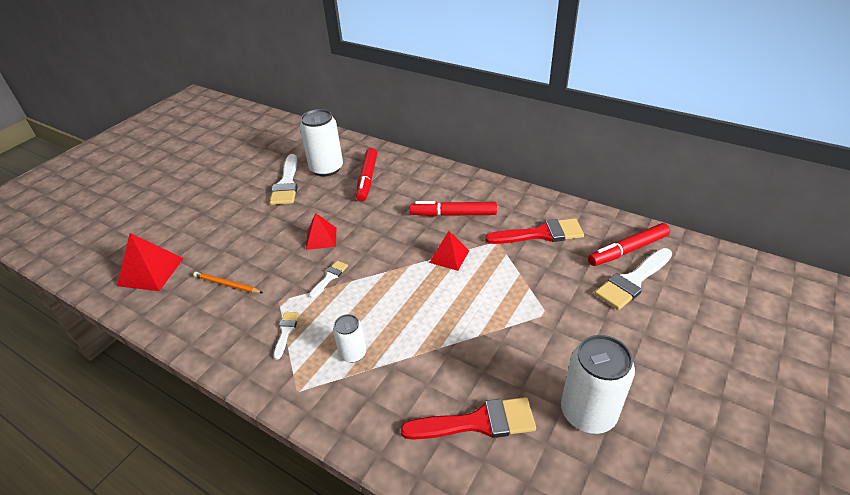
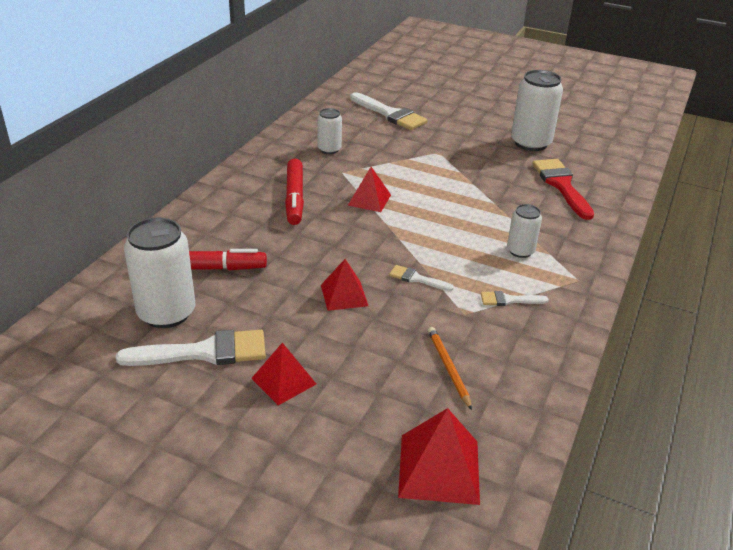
camera: 100 degrees left, 5 degrees down
(227, 285) = (448, 368): orange pencil -> orange pencil turned 150 degrees clockwise
(250, 213) = (283, 381): none -> red pyramid
(540, 234) = (329, 149): red brush -> white can
(627, 250) = (350, 112): red marker -> none

